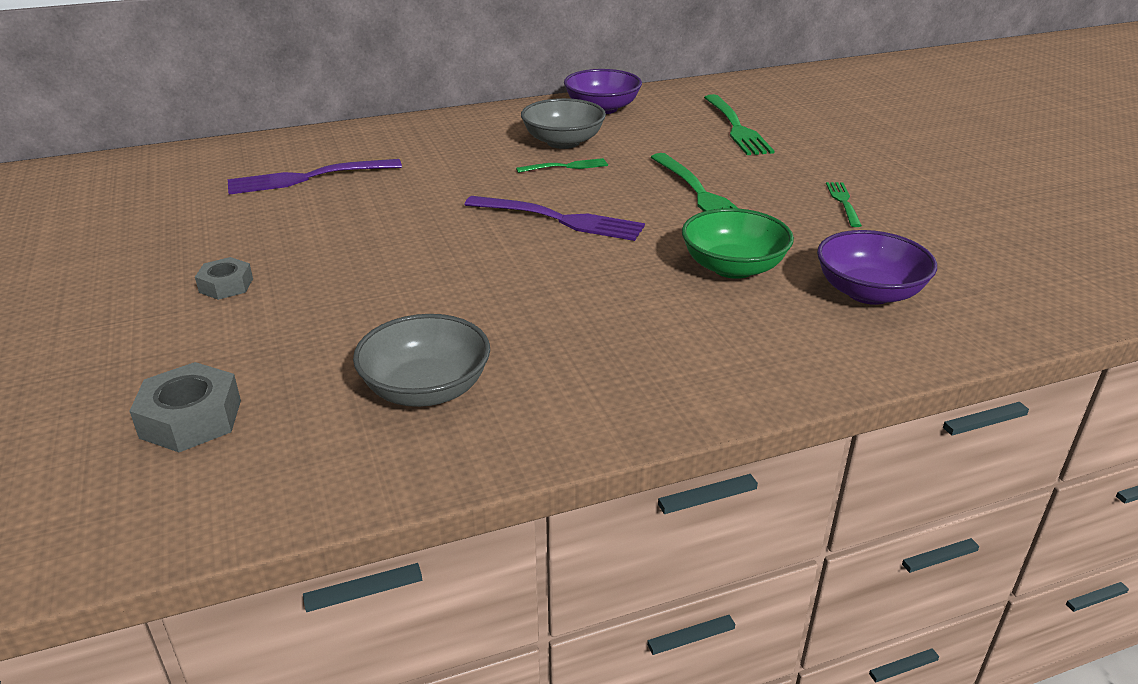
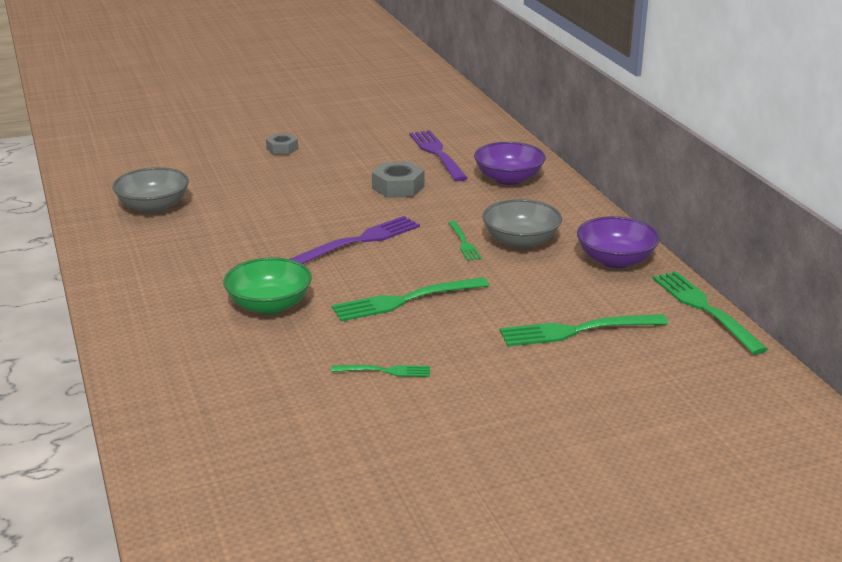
camera: 90 degrees right, 5 degrees down
(191, 419) = (152, 157): grey nut -> grey nut (398, 187)
(560, 219) = (360, 241): purple fork -> purple fork turned 150 degrees counterclockwise
(685, 86) = (704, 309): none -> green fork
(868, 292) = (216, 359): purple bowl -> purple bowl (508, 179)

